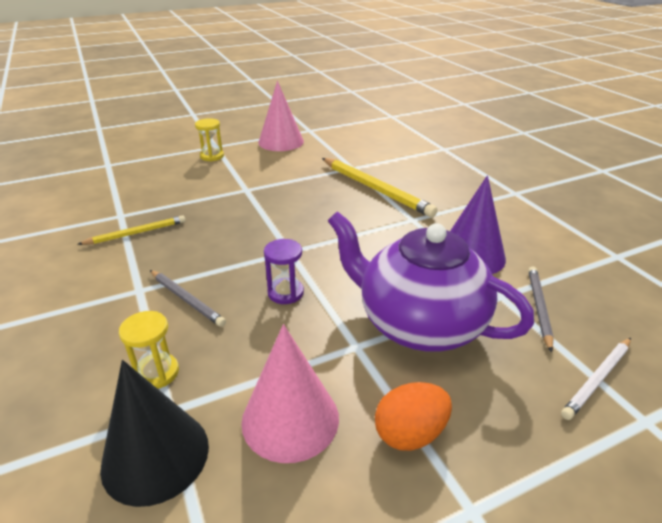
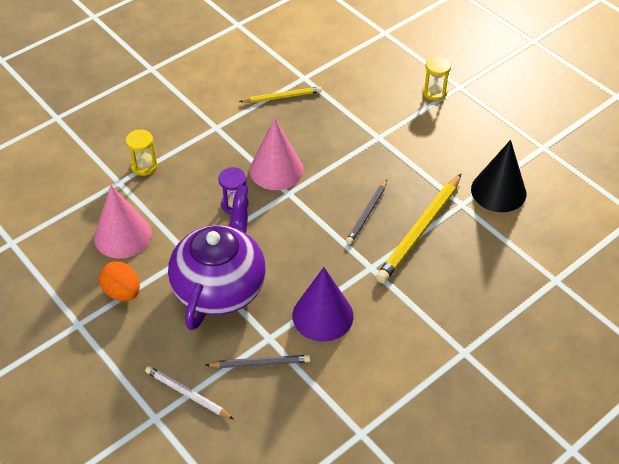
camera: 75 degrees right, 15 degrees up
(136, 233) = (282, 97): yellow pencil -> yellow pencil turned 60 degrees counterclockwise
(155, 455) = (90, 188): black cone -> black cone (498, 191)
(186, 299) = (212, 154): grey pencil -> grey pencil (367, 213)
(281, 142) = (496, 132): pink cone -> pink cone (276, 170)

